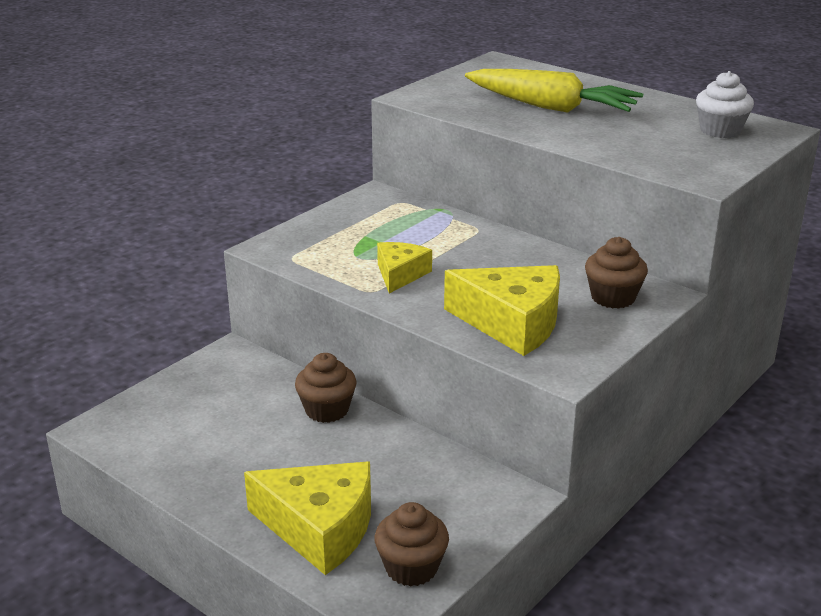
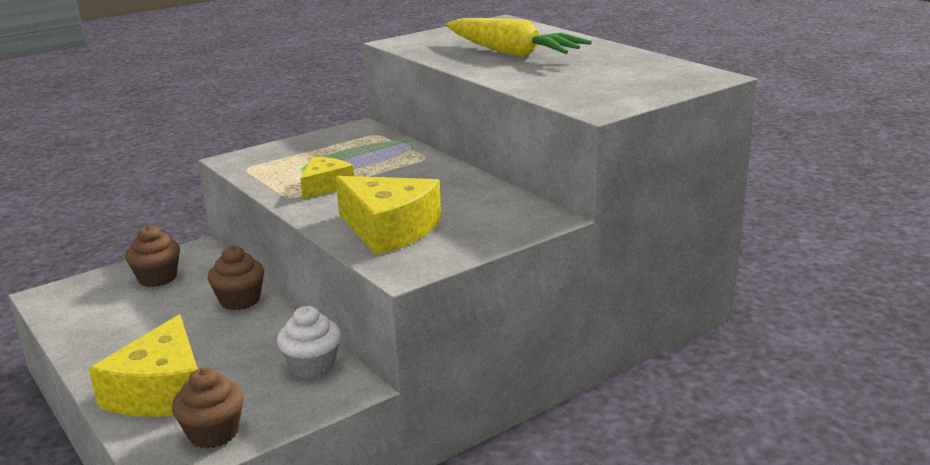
camera: 15 degrees right, 5 degrees down
(320, 528) = (161, 391): yellow cheese -> yellow cheese turned 60 degrees clockwise
(613, 297) = (499, 217): brown cupcake -> brown cupcake (157, 278)
(720, 131) = (653, 75): white cupcake -> white cupcake (312, 366)

